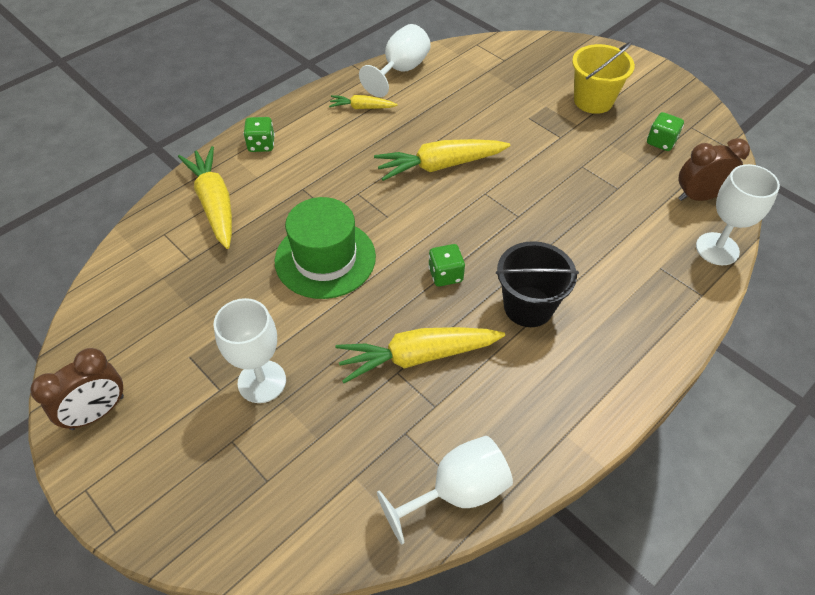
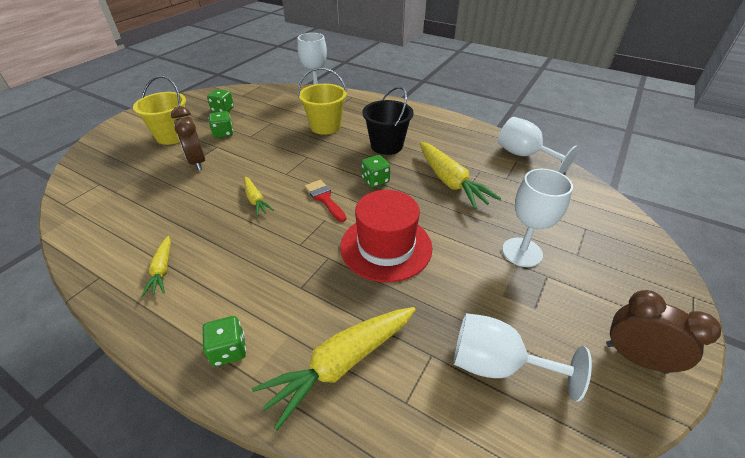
camera: 105 degrees left, 10 degrees down
(325, 258) = (386, 247): green hat -> red hat
(401, 70) = (96, 252): white goblet -> white goblet (496, 364)
(424, 221) = (324, 198): none -> red brush
(440, 166) = (256, 200): yellow carrot -> yellow carrot, size x0.54
(593, 142) = (223, 133): none -> green dice
(597, 245) = (325, 126): none -> yellow bucket
(699, 197) = (274, 98): brown clock -> brown clock (197, 162)

